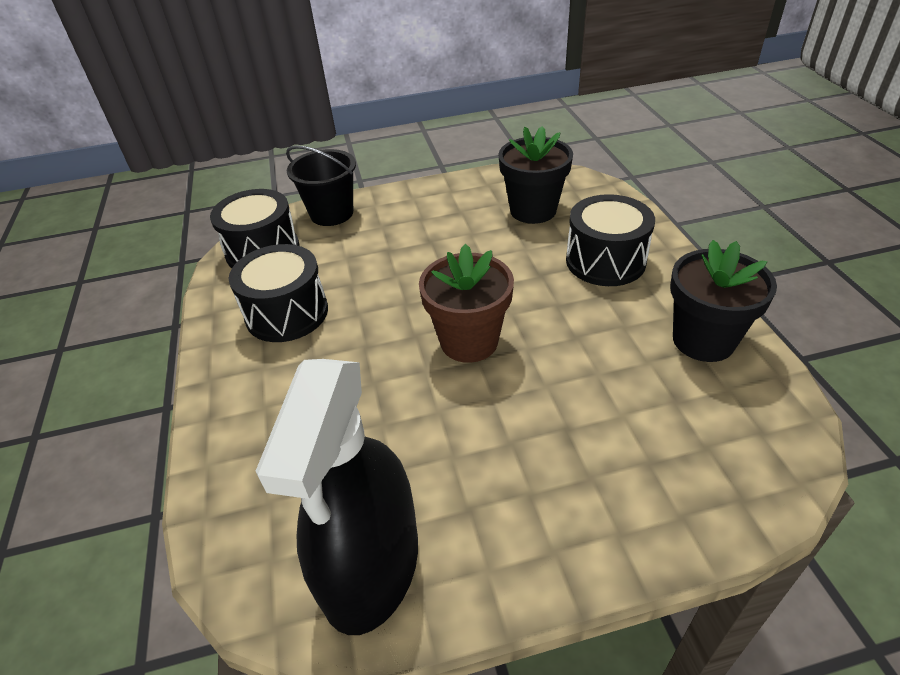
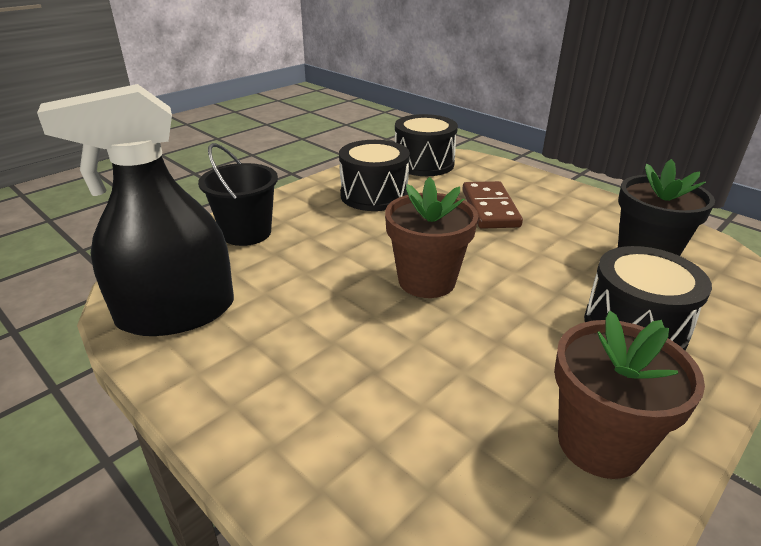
camera: 55 degrees right, 10 degrees down
(332, 213) = (496, 171): black bucket -> black bucket (246, 233)
(391, 250) = (489, 208): none -> brown domino
(703, 340) = (599, 443): black flower pot -> brown flower pot

